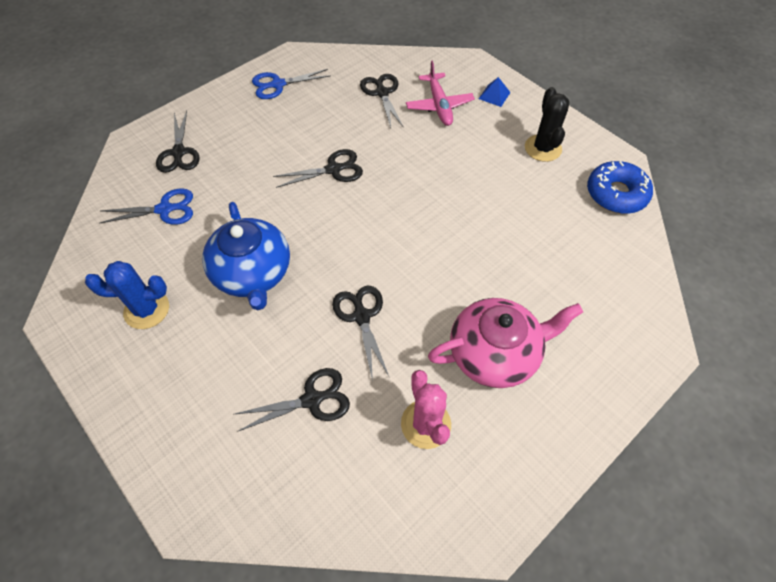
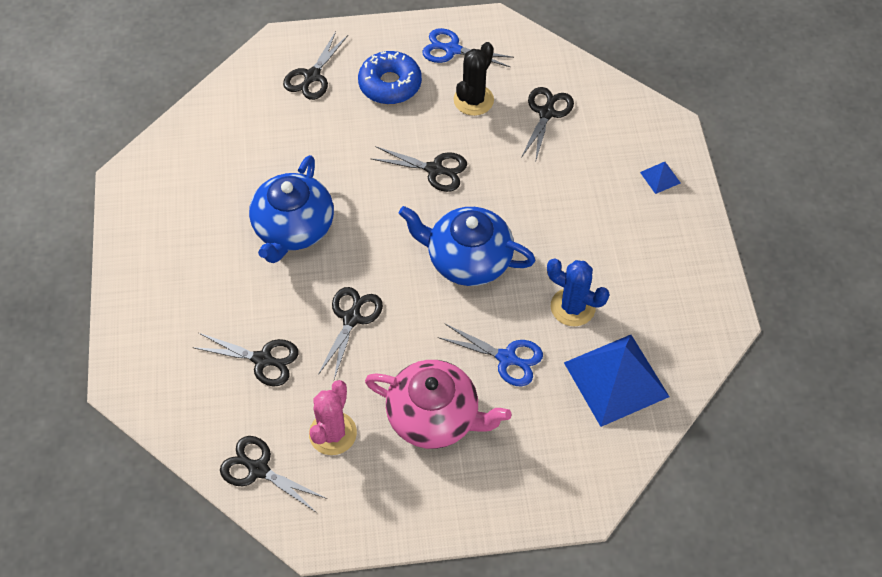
camera: 35 degrees right, 0 degrees up
(147, 309) = (192, 210): blue cactus -> blue cactus (572, 307)
(164, 209) = (263, 127): blue scissors -> blue scissors (506, 358)
(387, 504) = (258, 469): none -> black scissors
(414, 219) = (468, 259): none -> blue teapot
(439, 105) = (592, 157): pink plane -> none
(543, 148) = (656, 262): black cactus -> black cactus (473, 100)
(593, 241) = (616, 379): none -> blue pyramid
(616, 194) = (685, 349): blue donut -> blue donut (390, 84)

